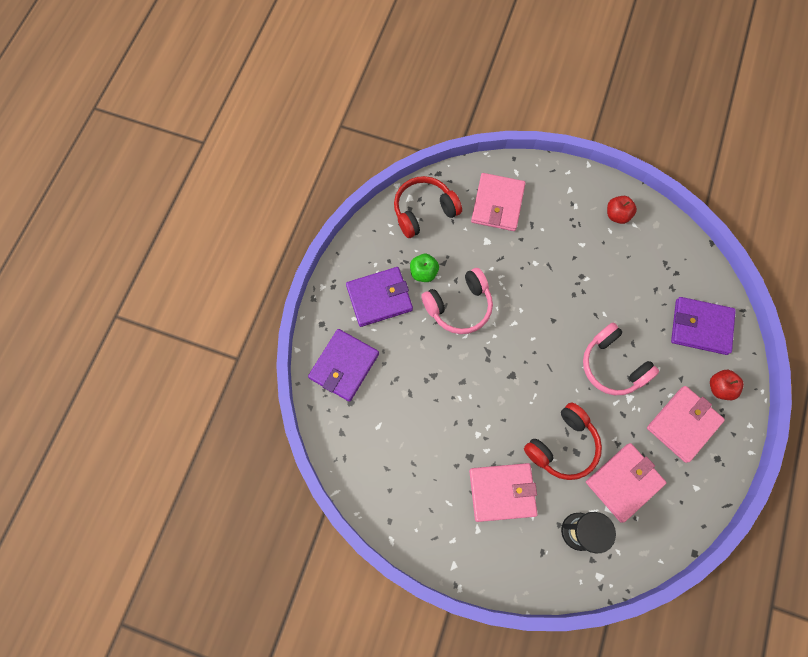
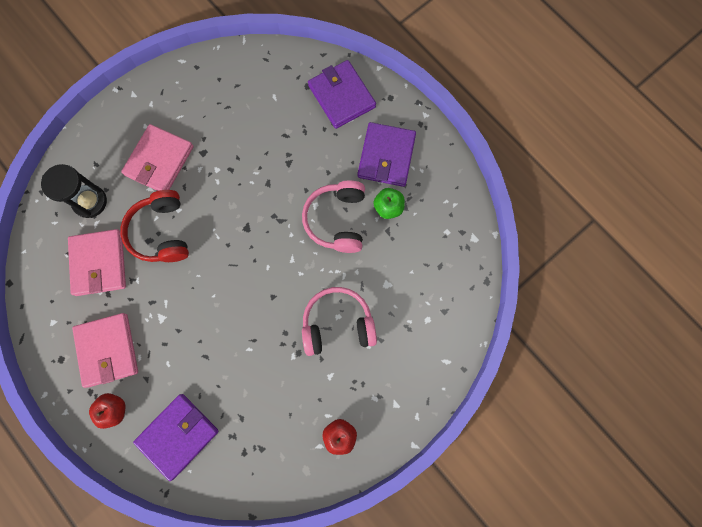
camera: 120 degrees right, 5 degrees up
(424, 211) = (452, 243): red headphones -> none
(497, 204) = (420, 319): pink wallet -> none
(612, 365) = (198, 323): pink headphones -> pink headphones (337, 324)

